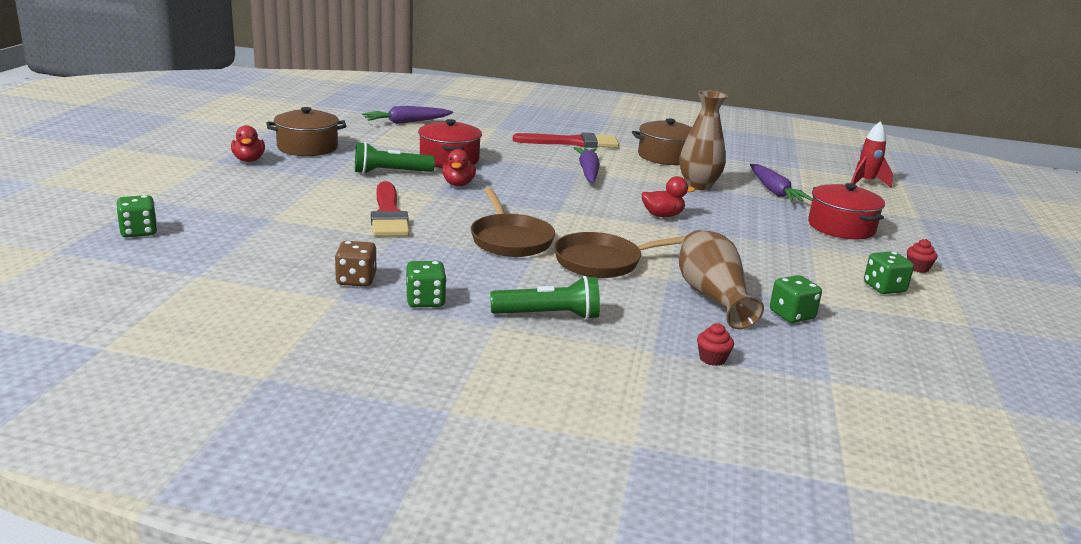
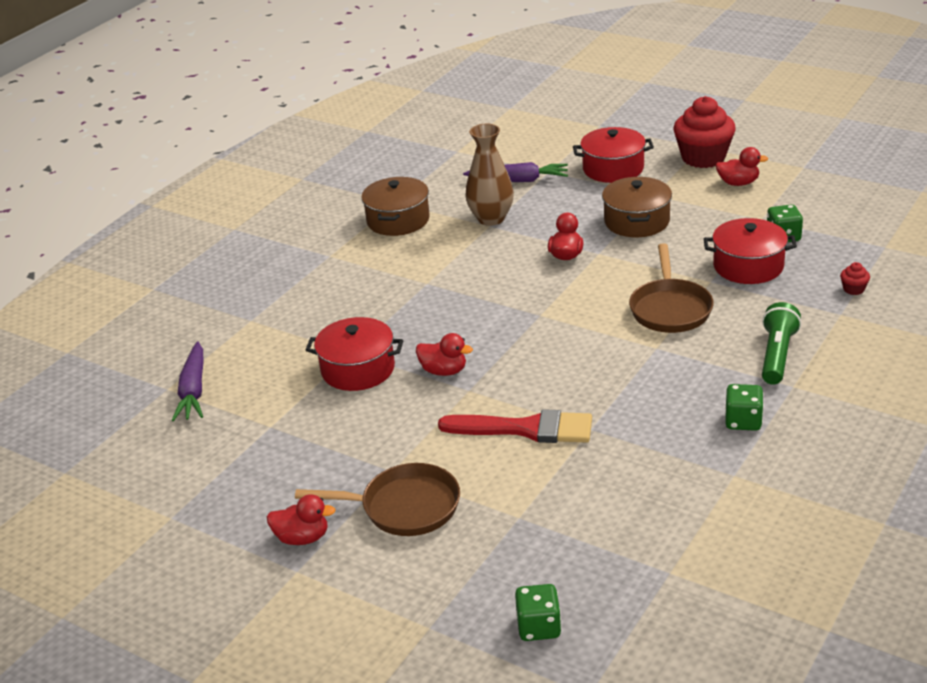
camera: 65 degrees left, 10 degrees up
(307, 147) = (268, 483): brown pot -> brown pot (637, 221)
(356, 280) = (693, 461): brown dice -> none
(390, 172) = (390, 418): green flashlight -> none
(510, 239) = (609, 355): brown pan -> brown pan (404, 507)
(573, 142) = (328, 272): red brush -> none
(588, 172) = (431, 278): purple carrot -> none
(712, 297) = (748, 266): brown vase -> red pot
(865, 183) = (509, 127): red rocket -> none
(884, 288) = (738, 183): green dice -> red duck
(918, 268) = (703, 158): red cupcake -> red cupcake, size x2.49

